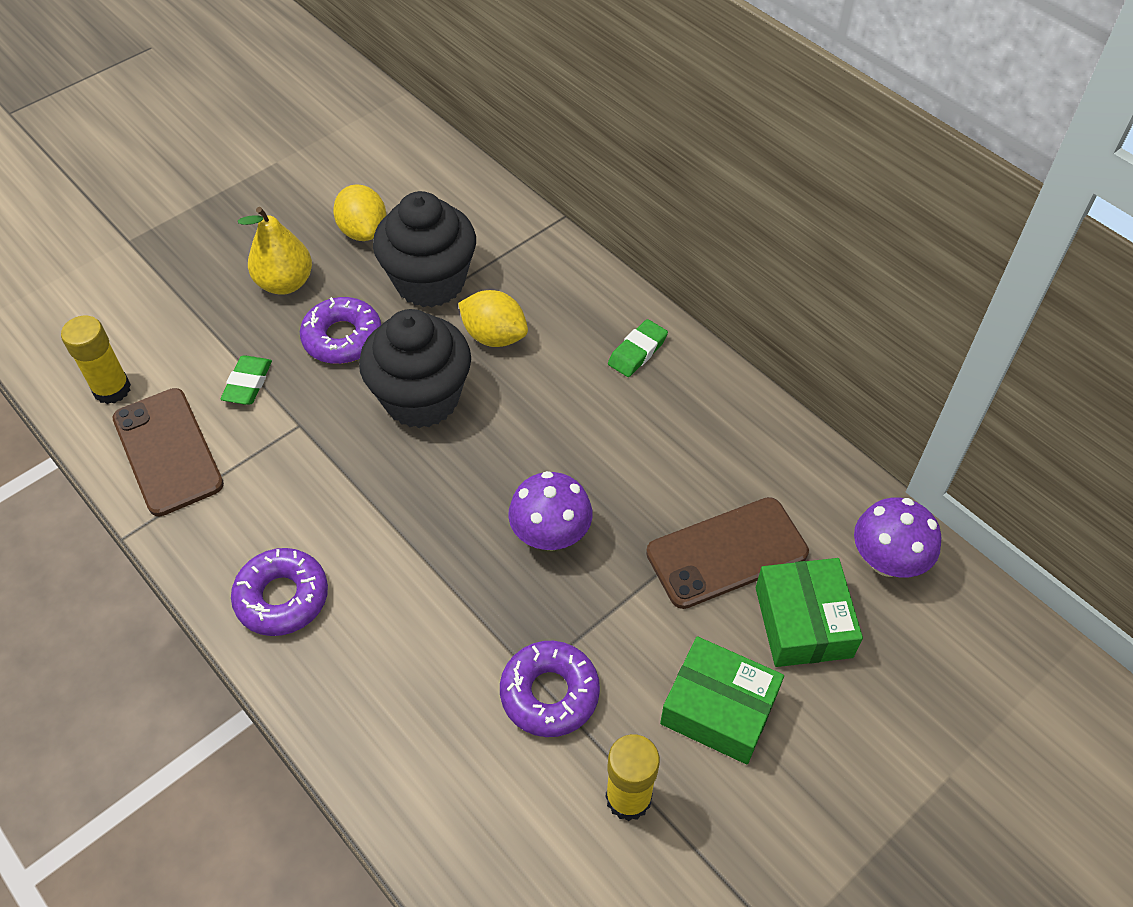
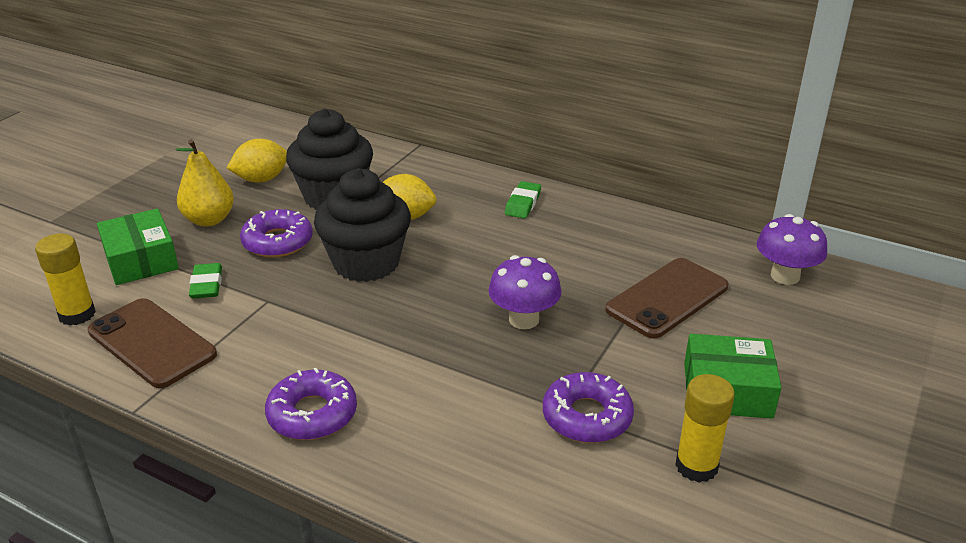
camera: 20 degrees left, 20 degrees down
(363, 231) = (261, 179): yellow lemon -> yellow lemon turned 75 degrees counterclockwise
(803, 622) = (752, 323): green box -> green box (141, 260)

